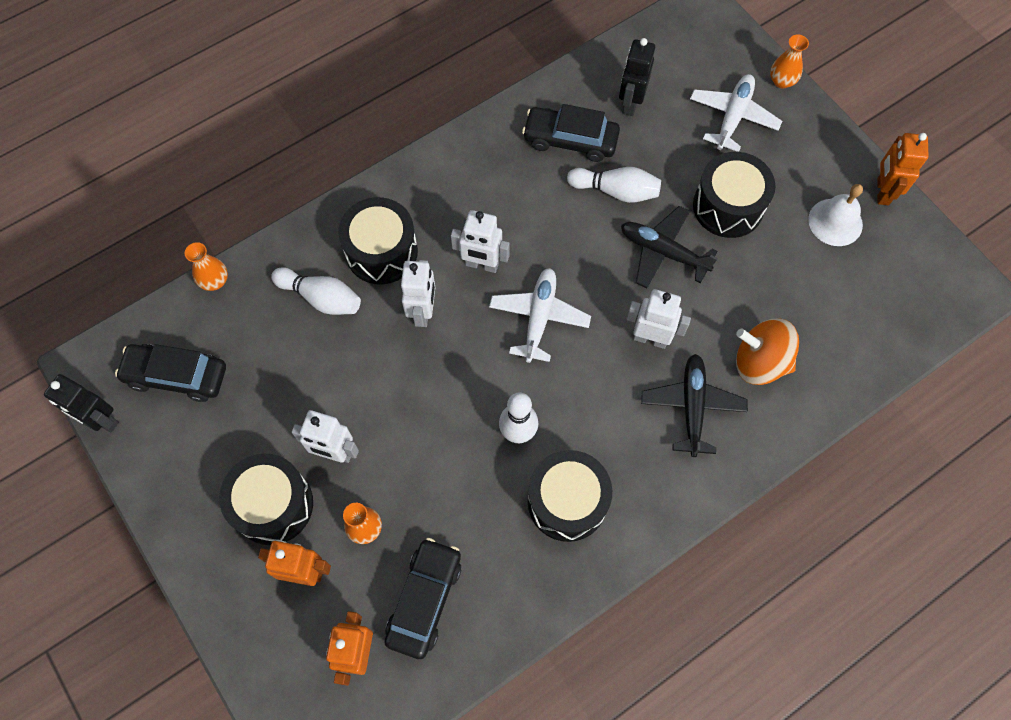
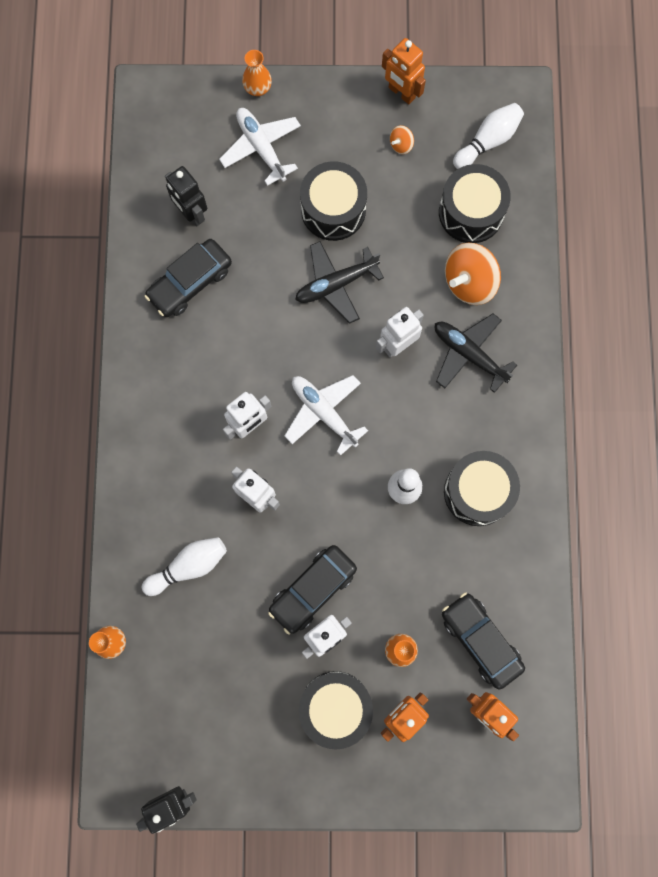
camera: 55 degrees left, 10 degrees up
(176, 376) = (176, 720): black car -> black car (313, 590)
(381, 252) = (182, 494): black drum -> black drum (471, 212)
(616, 191) = (260, 281): white bowling pin -> white bowling pin (488, 141)
(835, 222) = (401, 145): white bell -> orange spinning top

